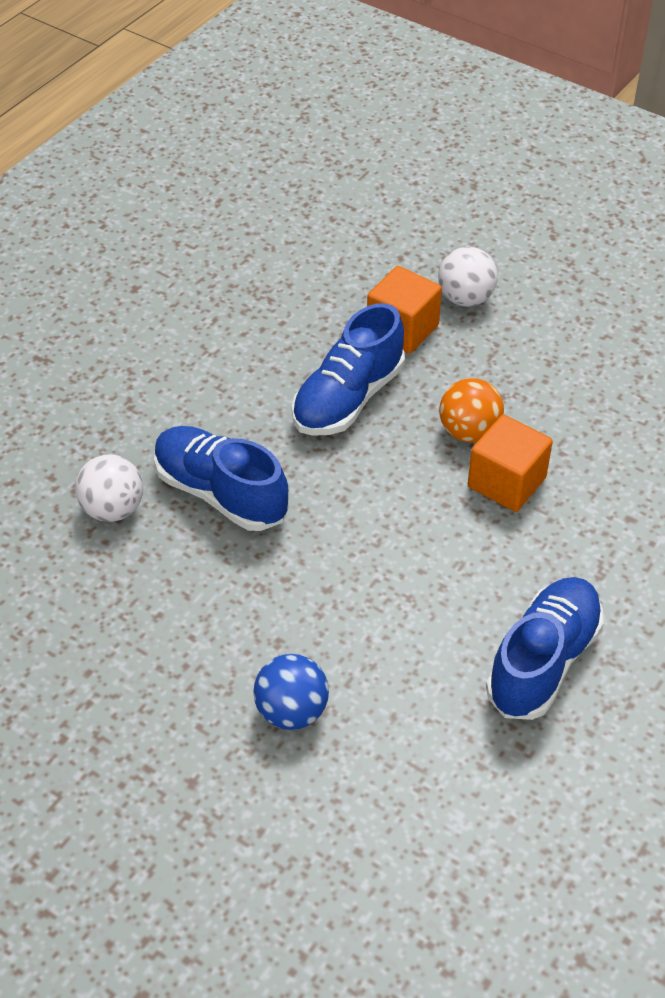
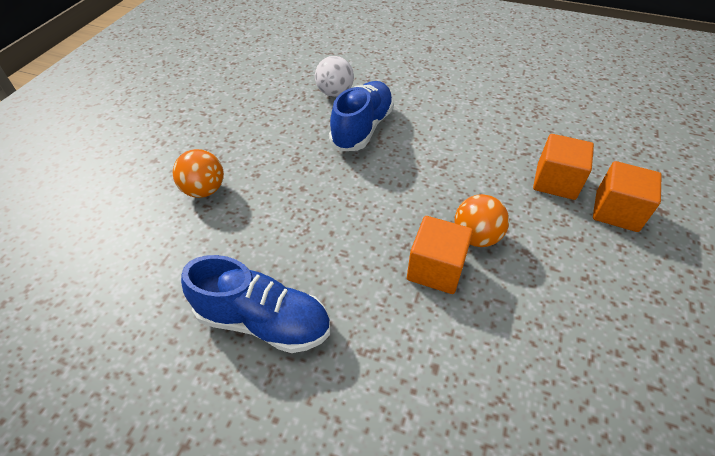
camera: 75 degrees right, 0 degrees up
(292, 711) = (204, 190): blue ball -> orange ball
(348, 398) = (470, 167): blue shoe -> none
(465, 299) = (616, 211): white ball -> orange cube

